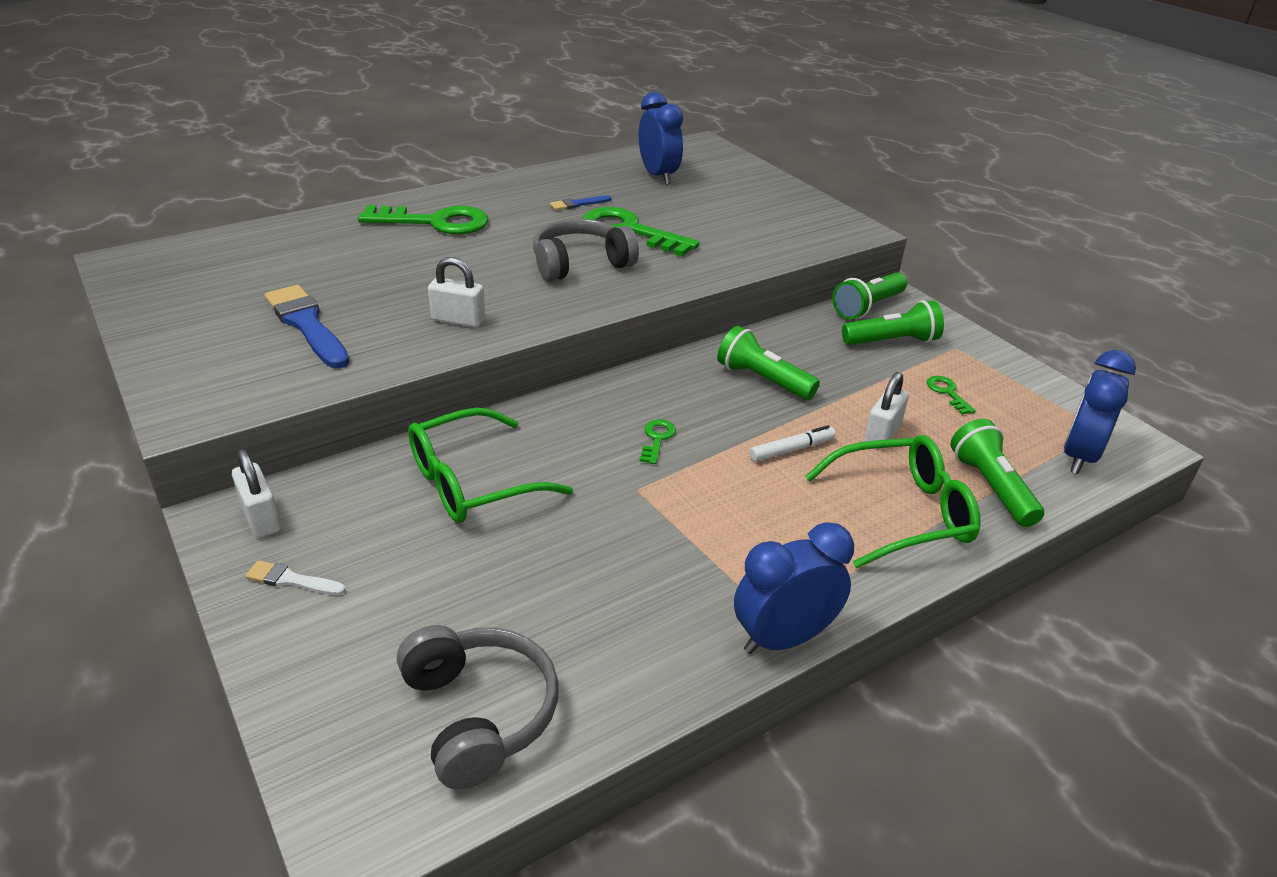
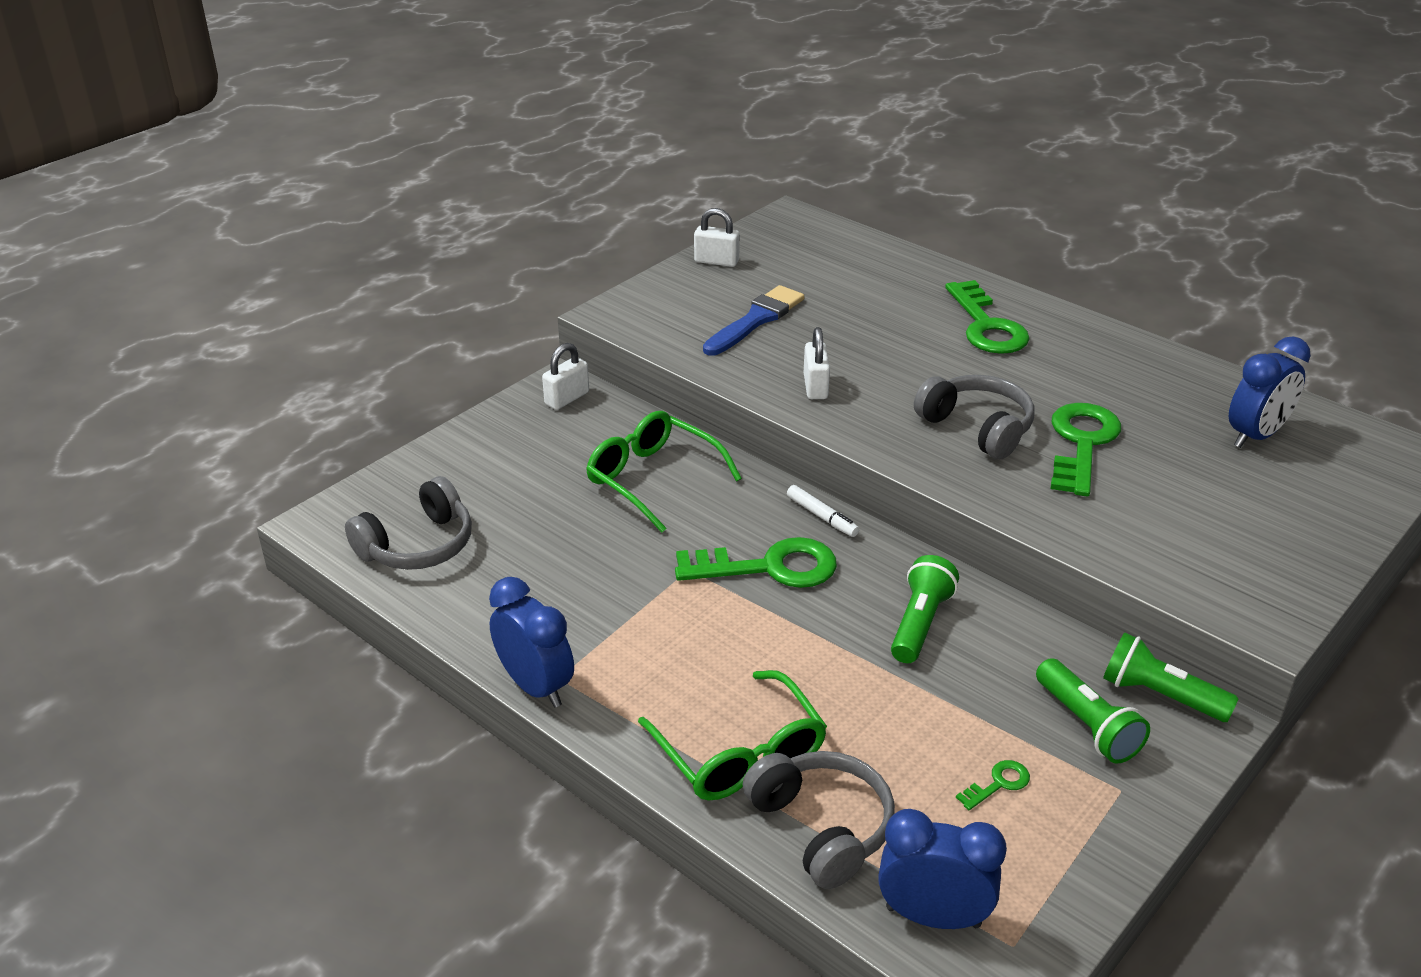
camera: 75 degrees right, 0 degrees up
(292, 580) = (511, 432): white brush -> none
(578, 204) = (1115, 396): blue brush -> none
(657, 439) = (769, 567): green key -> green key, size x2.27
(791, 449) = (803, 660): white marker -> white marker (822, 516)
(882, 434) = (872, 729): white padlock -> white padlock (716, 261)
(991, 487) = (822, 827): green flashlight -> grey headphones

